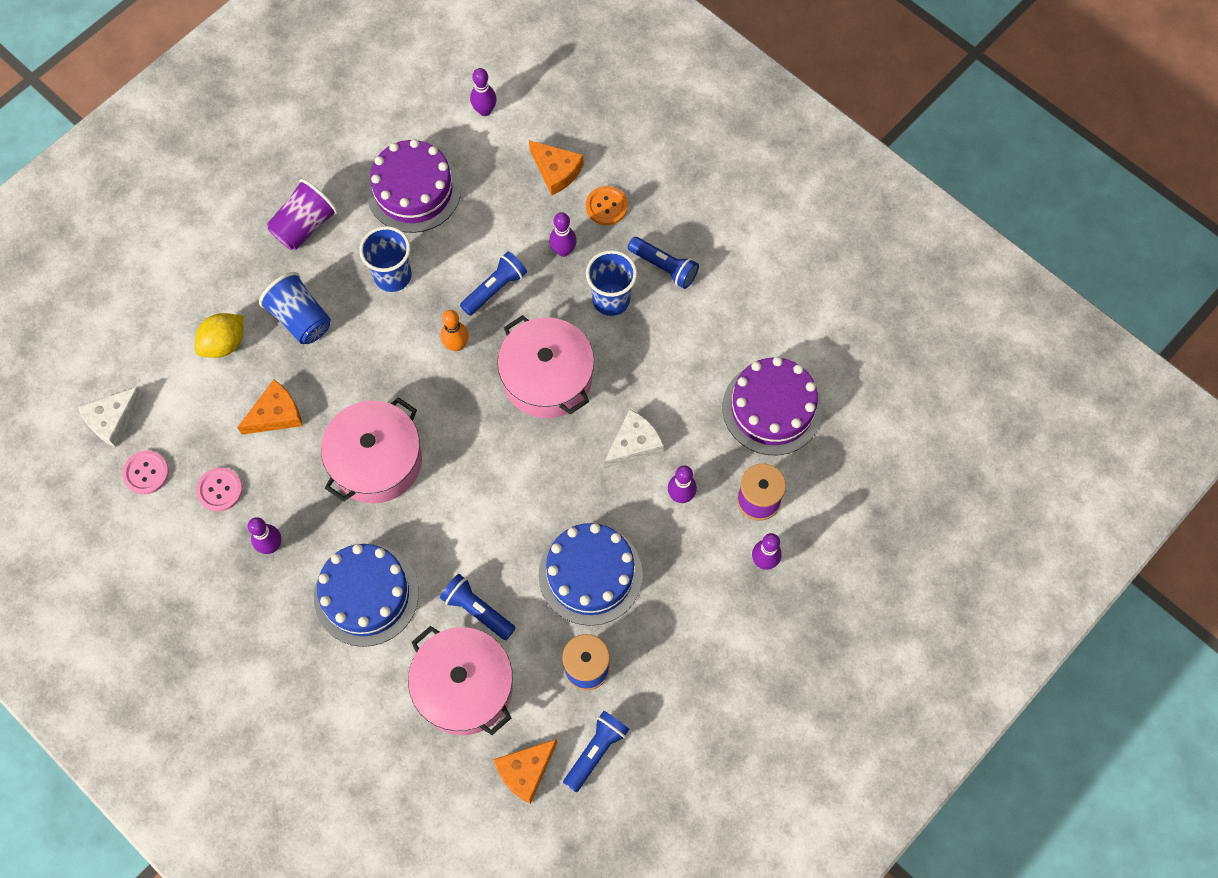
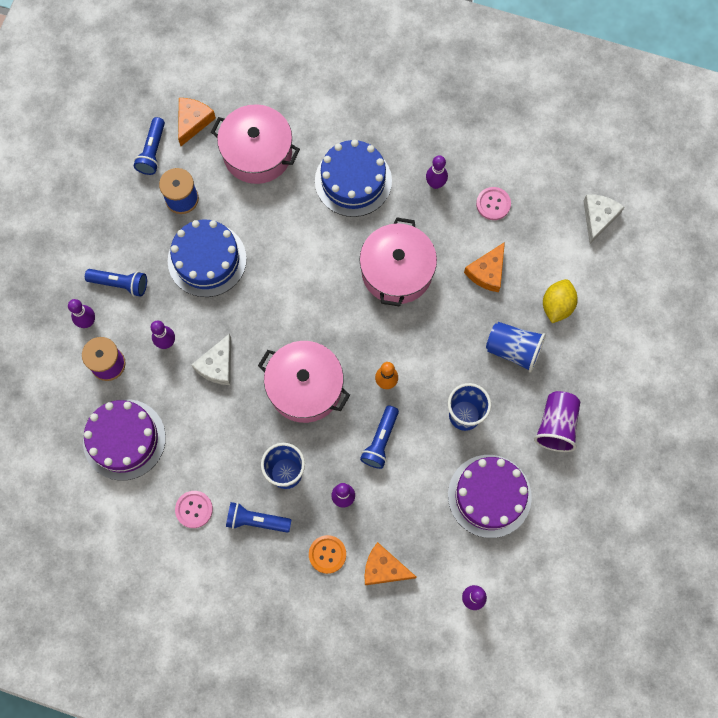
camera: 155 degrees right, 5 degrees up
(146, 473) = (550, 193): pink button -> pink button (194, 509)
(477, 610) = (273, 203): blue flashlight -> blue flashlight (120, 284)

